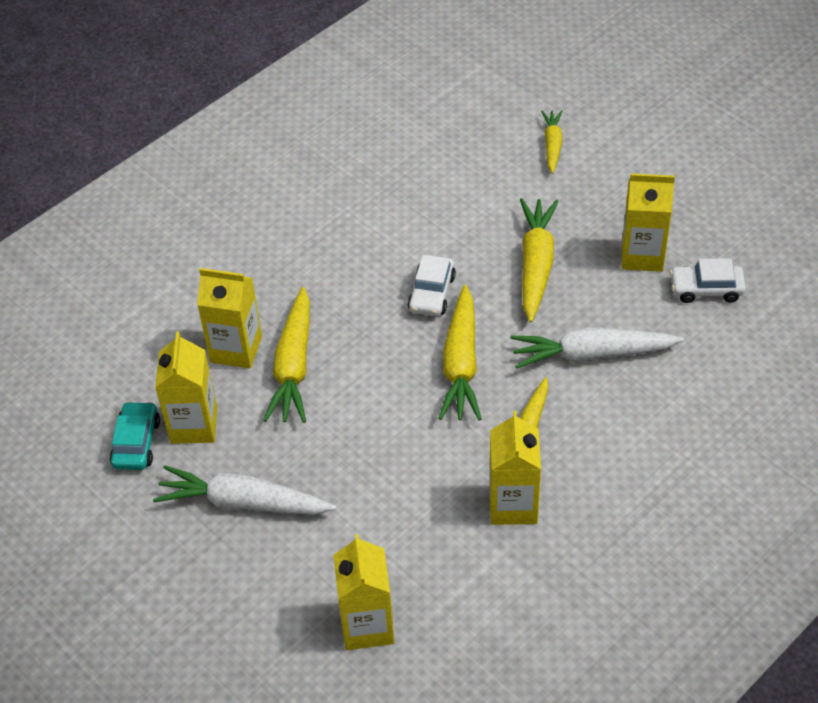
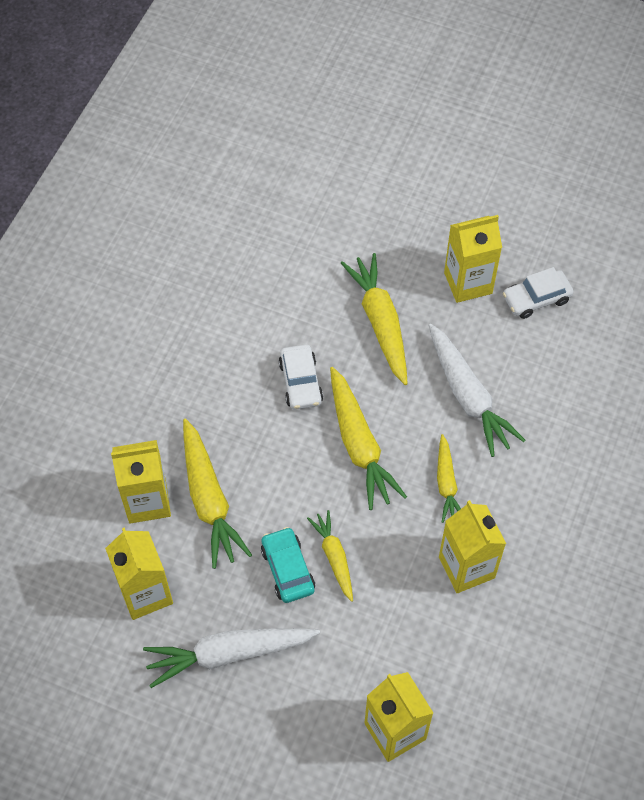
camera: 25 degrees left, 10 degrees up
(136, 443) = (99, 631): turquoise car -> turquoise car (287, 569)
(552, 145) = (340, 194): yellow carrot -> yellow carrot (334, 557)
(591, 354) = (468, 396): white carrot -> white carrot turned 90 degrees counterclockwise

